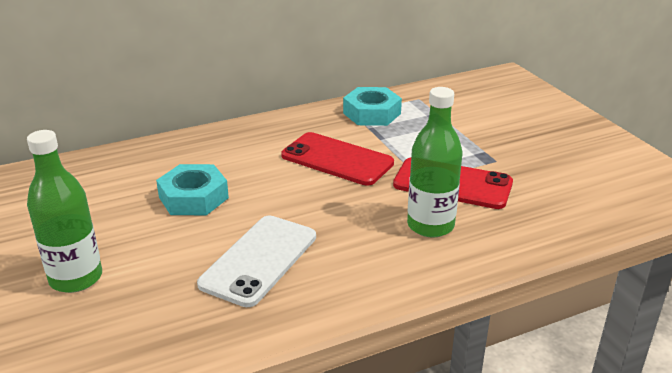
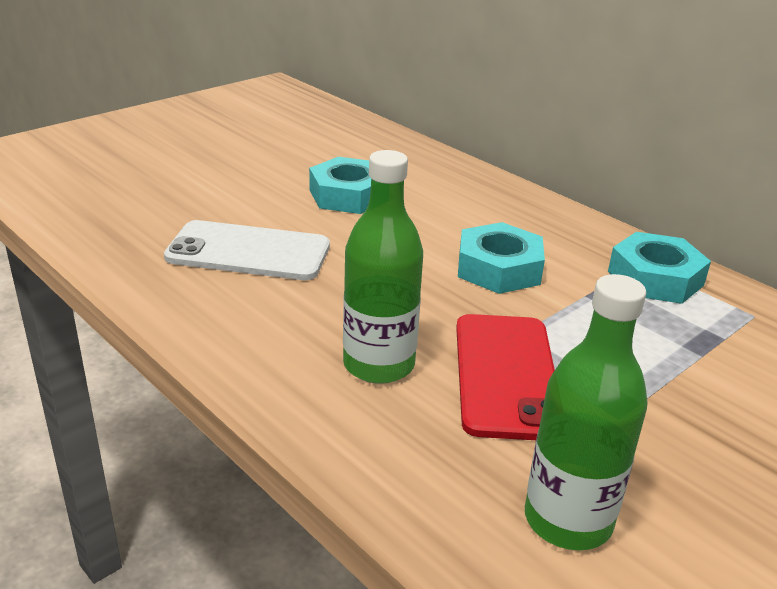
camera: 70 degrees right, 0 degrees up
(76, 278) = (188, 170): green bottle -> green bottle (568, 520)
(337, 159) = (498, 268): red phone -> turquoise nut

